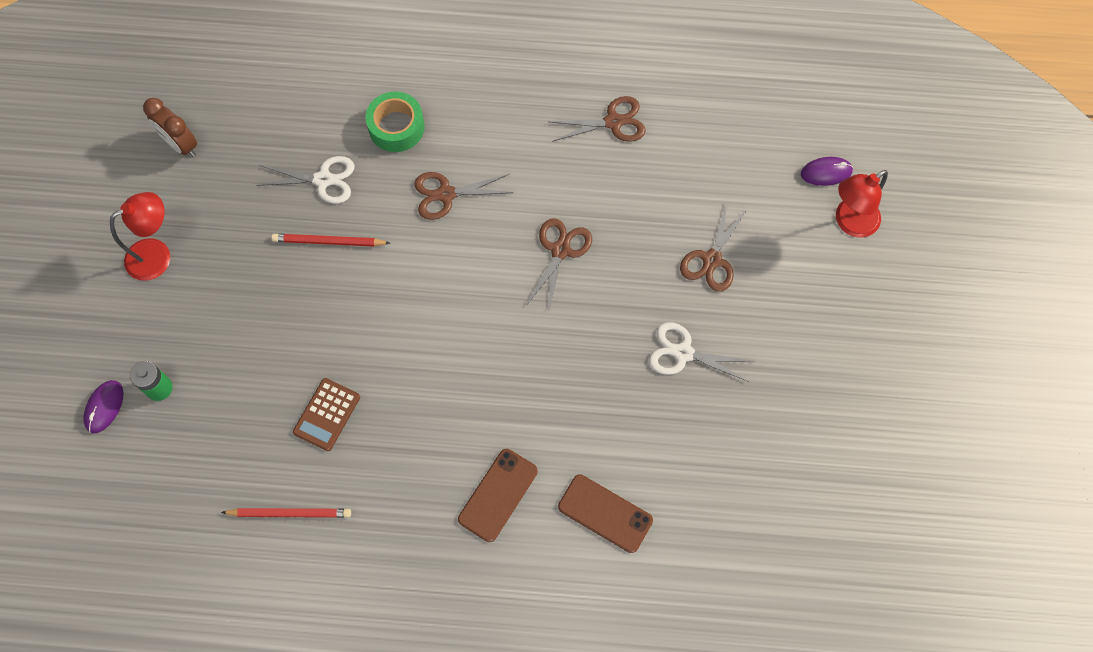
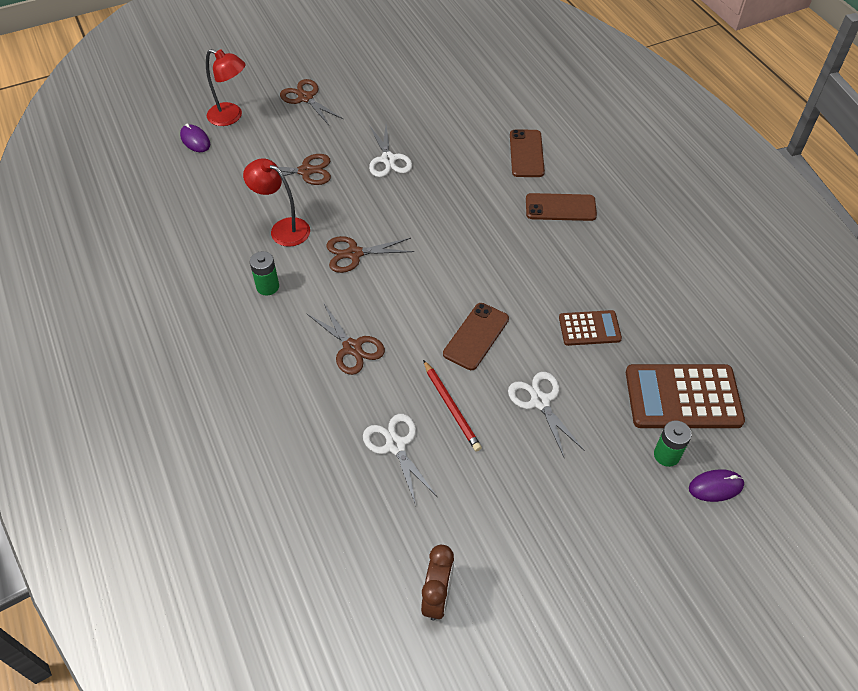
camera: 120 degrees left, 15 degrees down
(157, 254) = (560, 538): red lamp -> red lamp (283, 229)
(199, 446) = (683, 397): none -> brown calculator
(282, 318) = (540, 402): none -> white scissors
(290, 513) = (674, 311): red pencil -> none
(388, 305) = (476, 336): none -> brown phone
(396, 127) = (307, 418): green tape -> none
(565, 156) = (267, 286): none -> green battery
(613, 122) = (216, 270): brown scissors -> brown scissors (305, 98)

